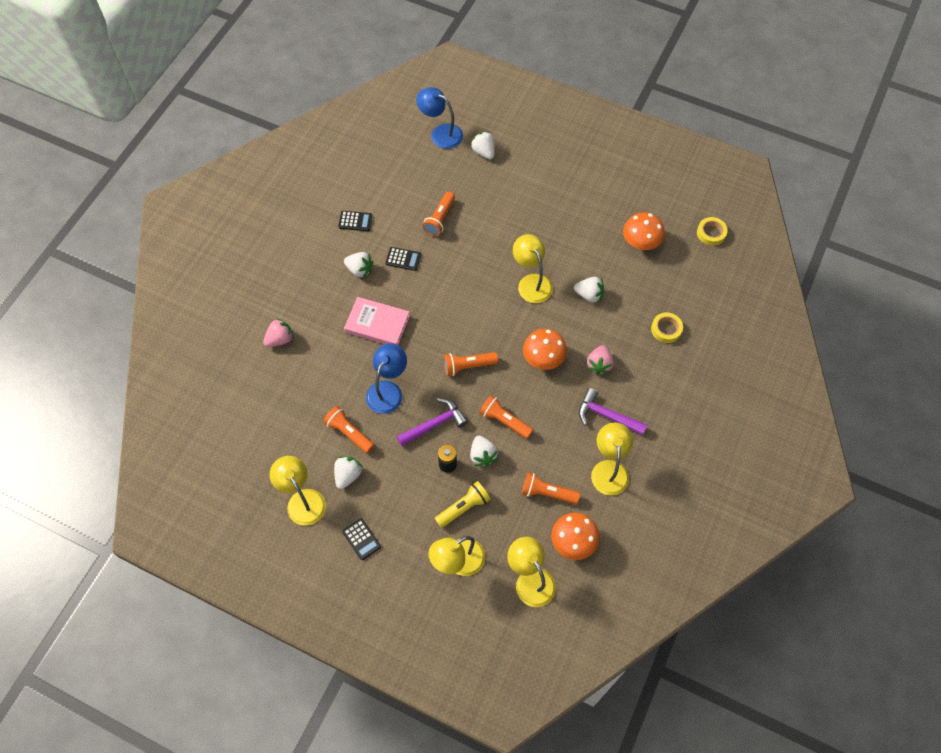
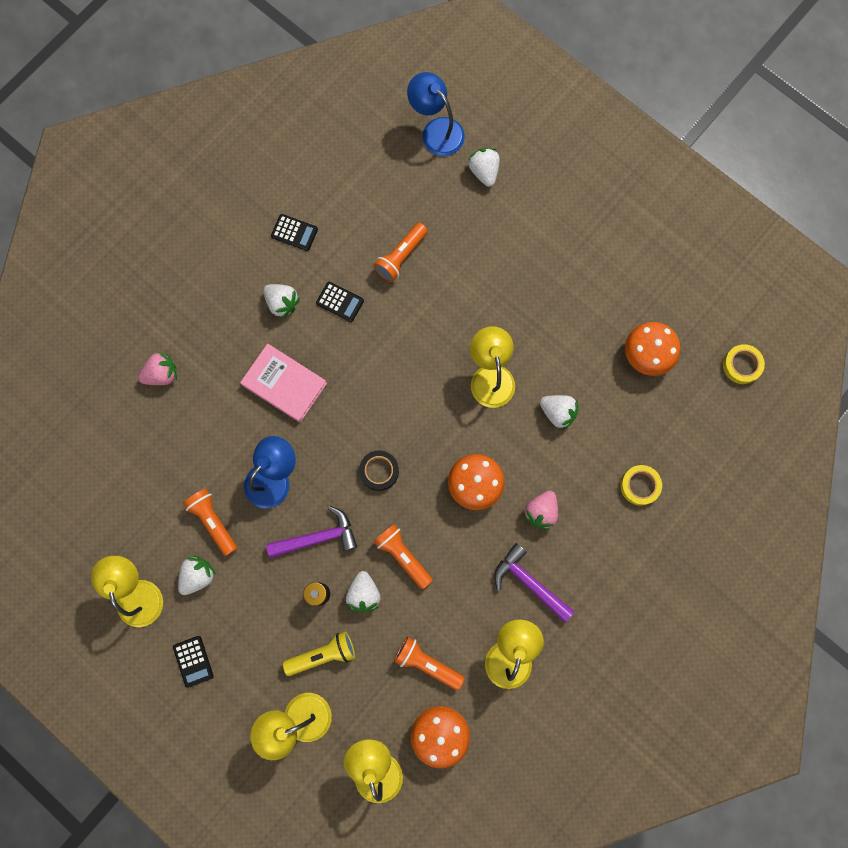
camera: 15 degrees right, 15 degrees up
(468, 366) = (379, 471): orange flashlight -> black tape

